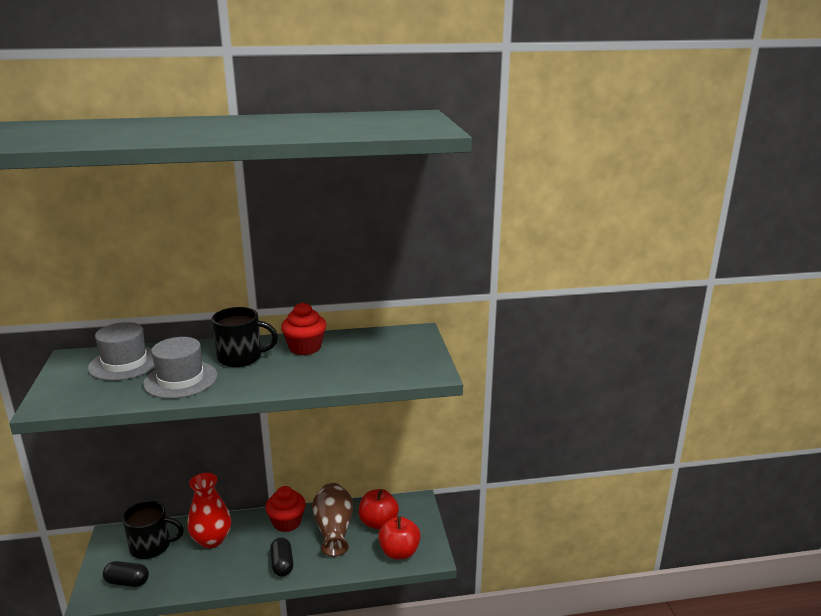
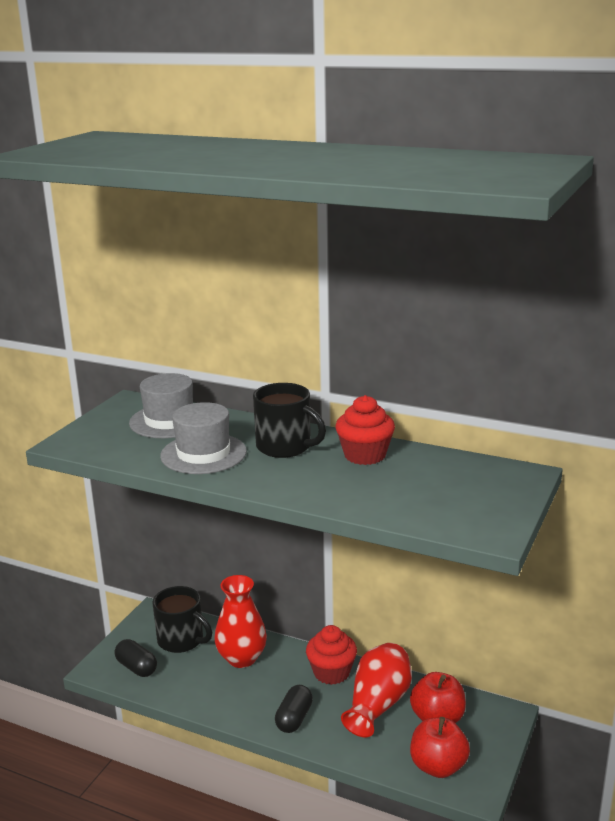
camera: 35 degrees right, 0 degrees up
(334, 530) = (378, 704): brown vase -> red vase

